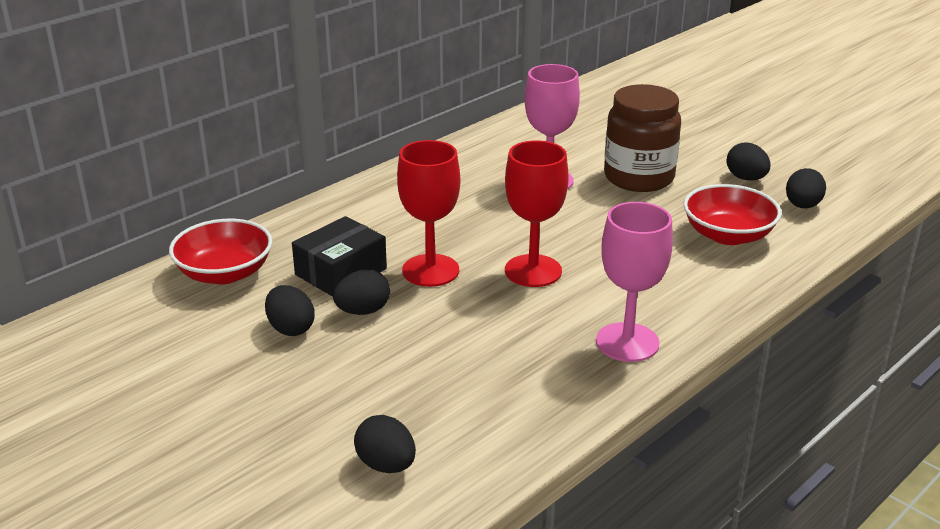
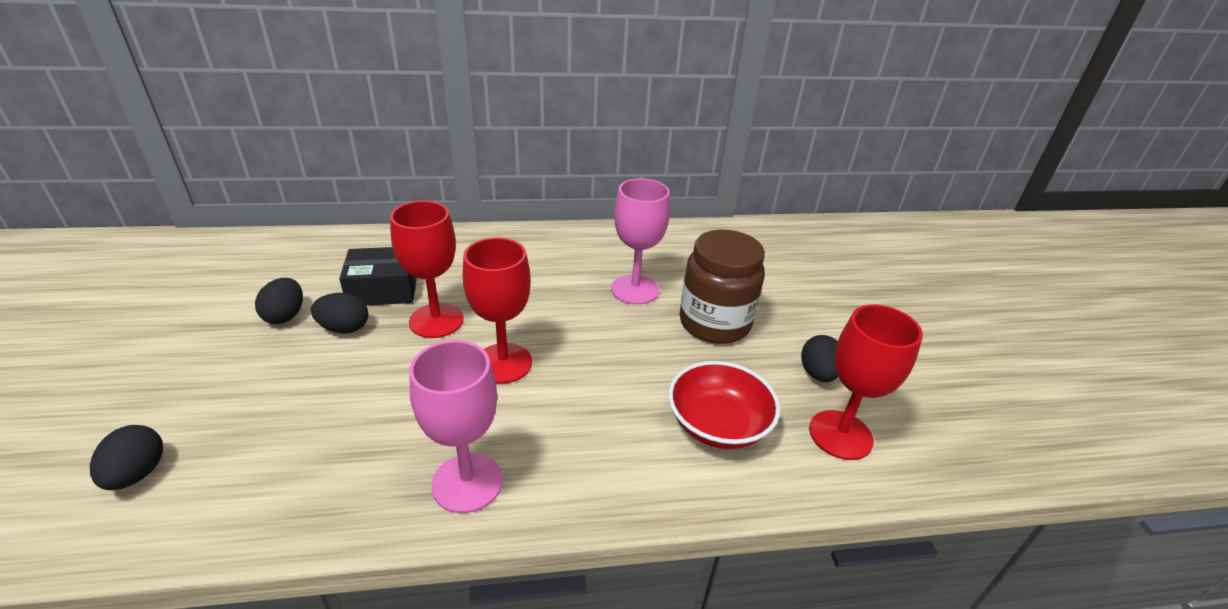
camera: 35 degrees right, 5 degrees up
(225, 273) = (323, 253): red bowl -> none
(802, 206) = (840, 435): black egg -> red goblet

